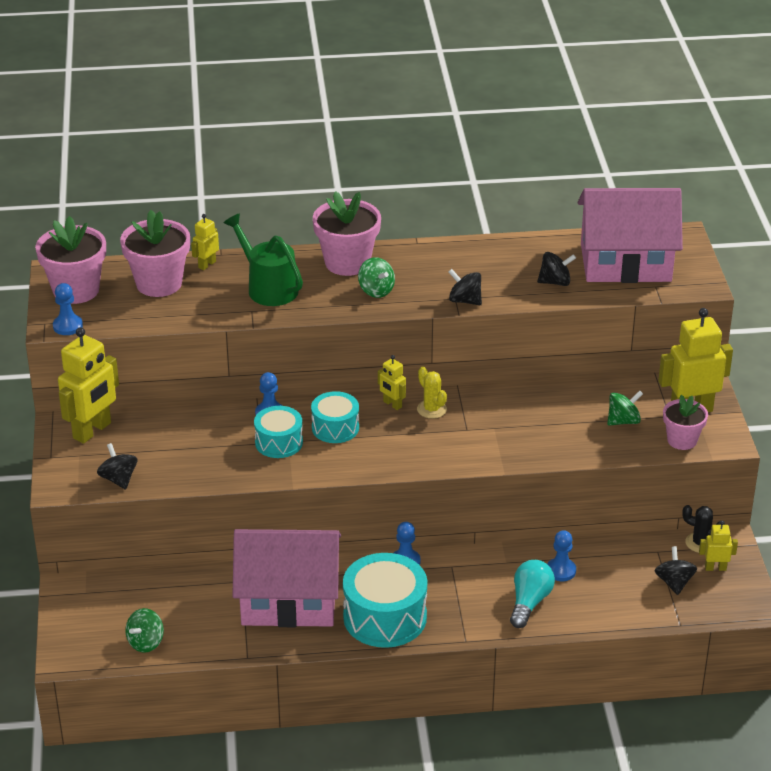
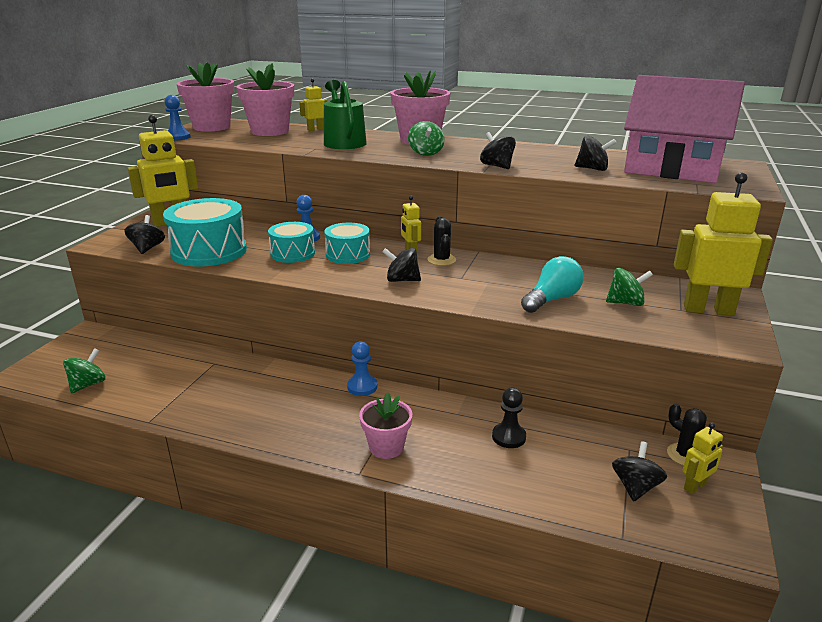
camera: 25 degrees right, 10 degrees down
(146, 642) = (88, 384): green spinning top -> green spinning top turned 150 degrees clockwise
(289, 600) = (234, 387): pink house -> none
(385, 617) = (301, 426): turquoise drum -> turquoise drum (209, 251)
(416, 449) = (402, 280): none -> black spinning top
(431, 409) = (441, 260): yellow cactus -> black cactus
(529, 602) = (454, 456): turquoise light bulb -> turquoise light bulb (552, 299)
(561, 571) = (508, 437): blue pawn -> black pawn
(682, 440) = (686, 330): pink flower pot -> pink flower pot (386, 447)
(715, 568) = (695, 486): yellow robot -> yellow robot turned 120 degrees clockwise

